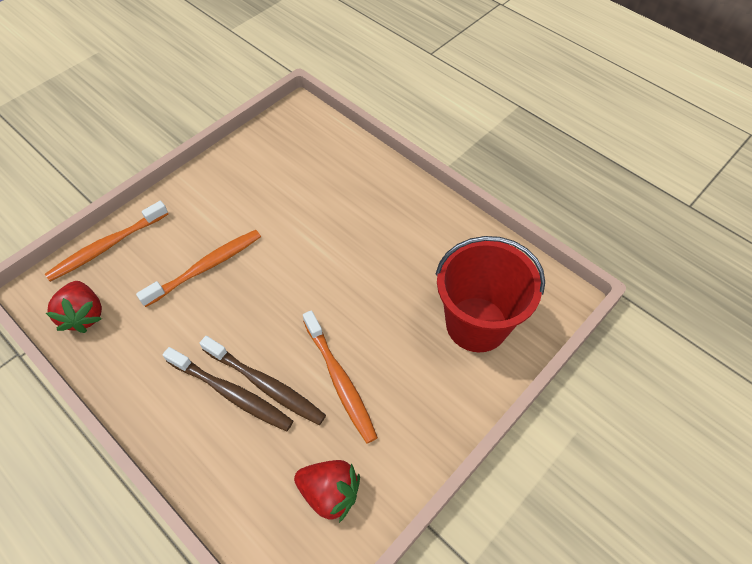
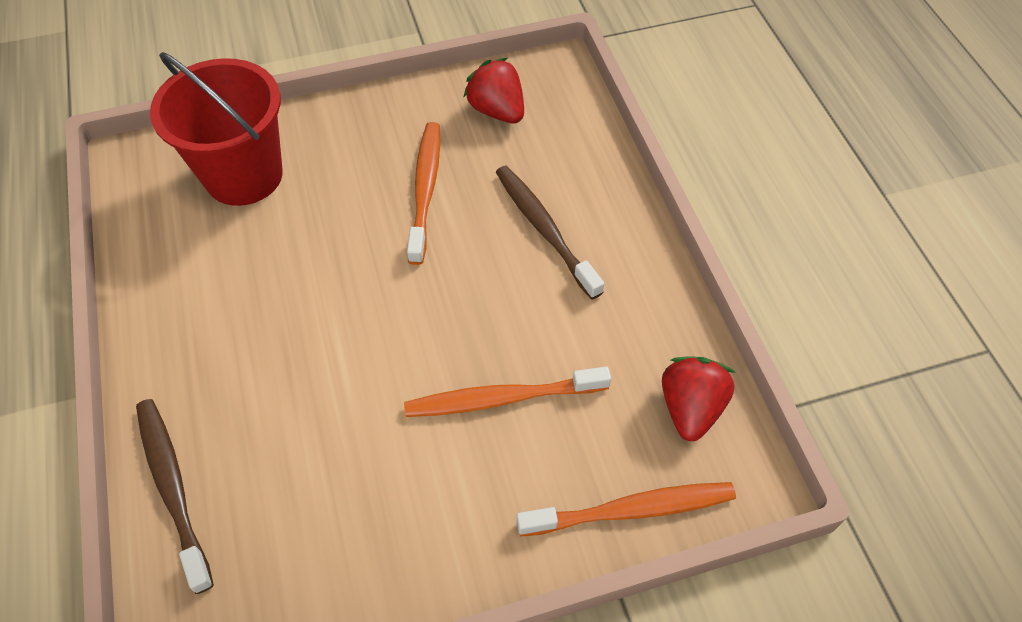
camera: 150 degrees left, 0 degrees up
(265, 385) = (504, 221): brown toothbrush -> brown toothbrush (173, 488)

